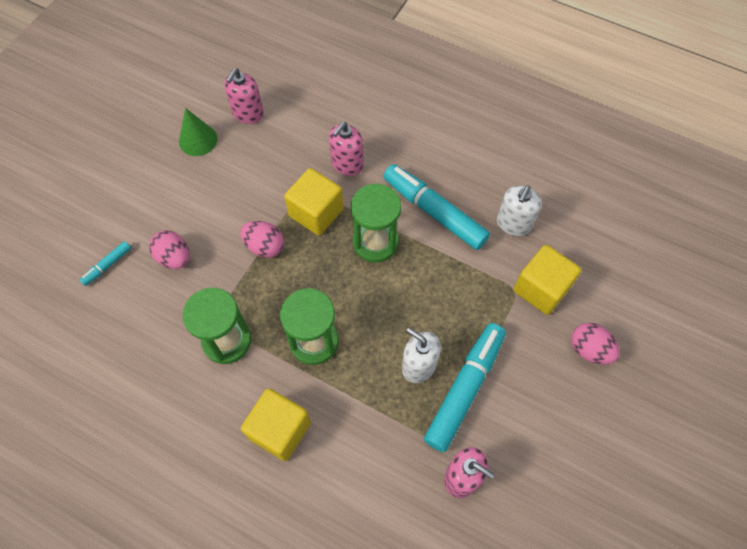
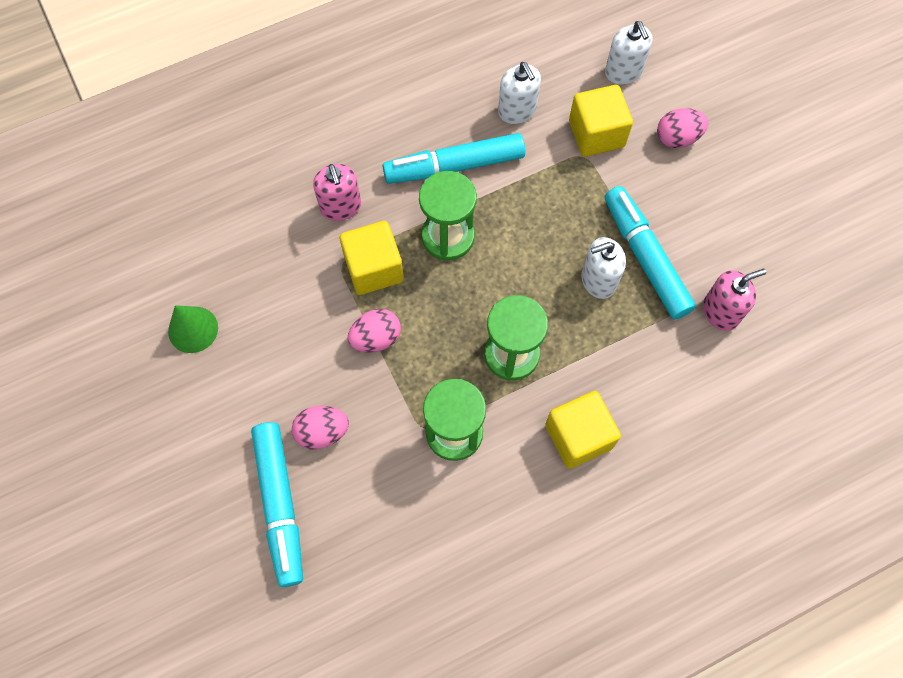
camera: 55 degrees left, 5 degrees up
(107, 265) = (280, 505): turquoise marker -> turquoise marker, size x2.19
(248, 113) = (200, 261): pink soap dispenser -> none
(612, 275) = (623, 72): none -> white soap dispenser

